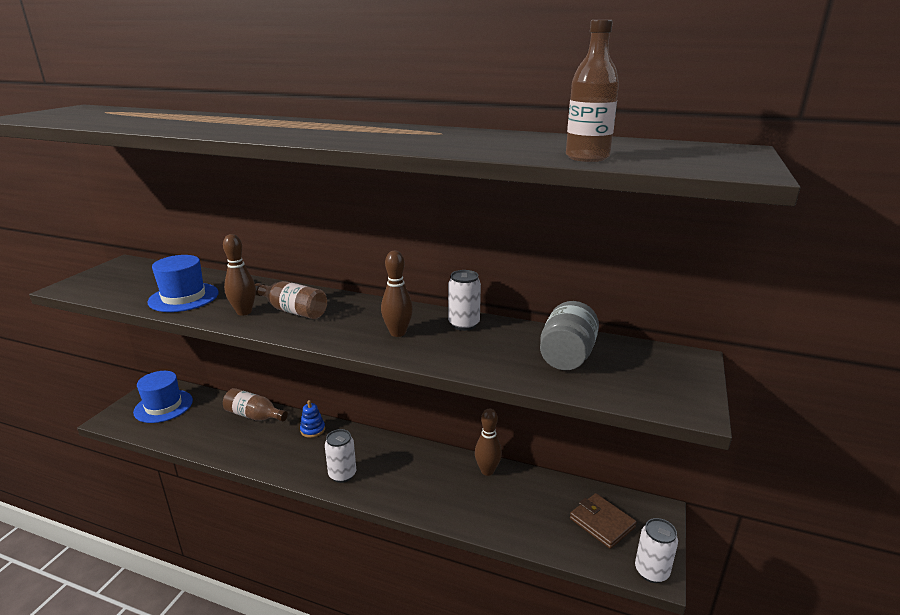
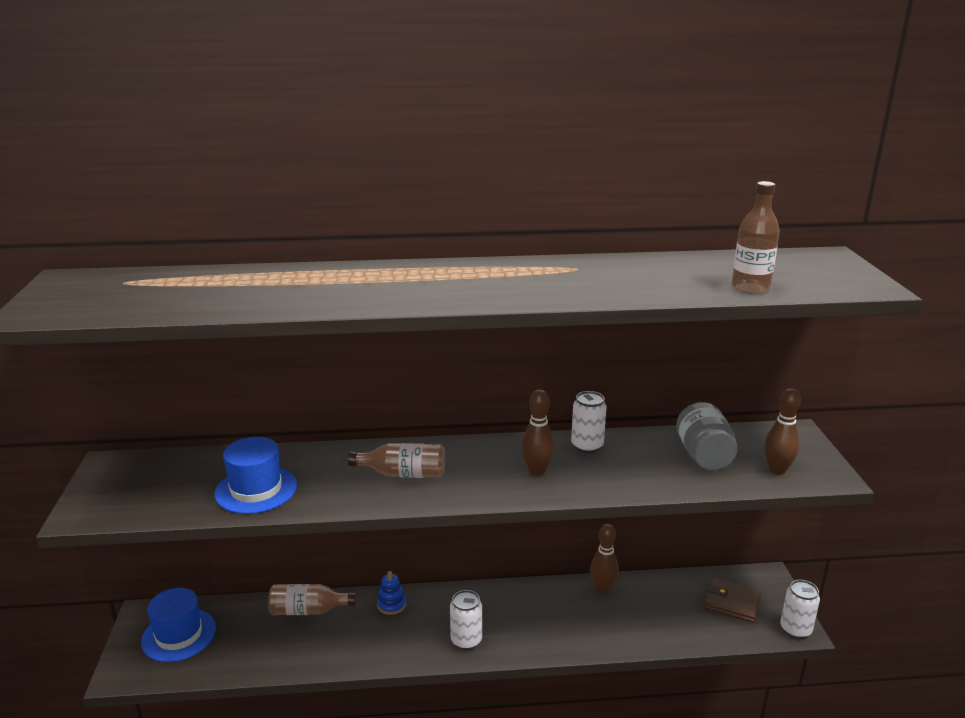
camera: 25 degrees left, 0 degrees up
(244, 312) = (351, 489): brown bowling pin -> brown bowling pin (777, 470)

